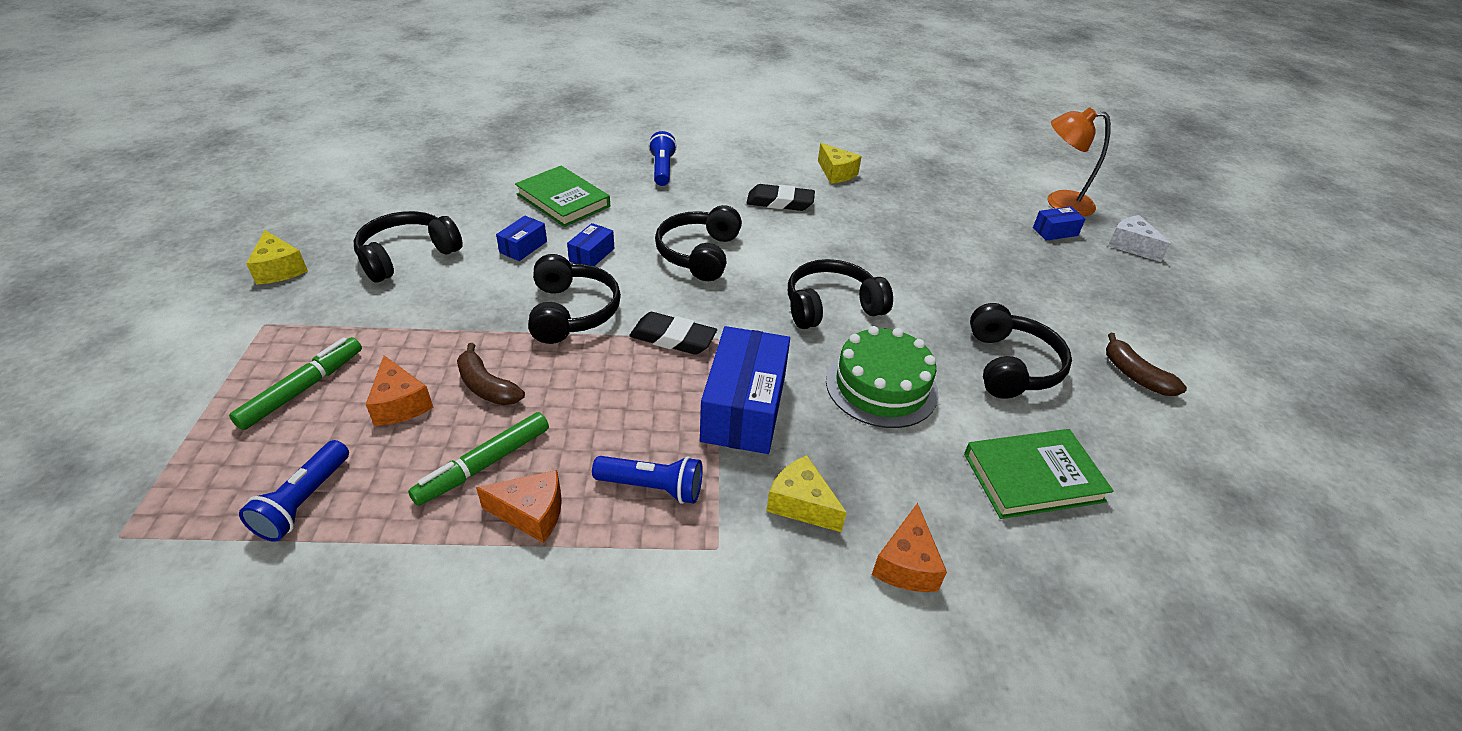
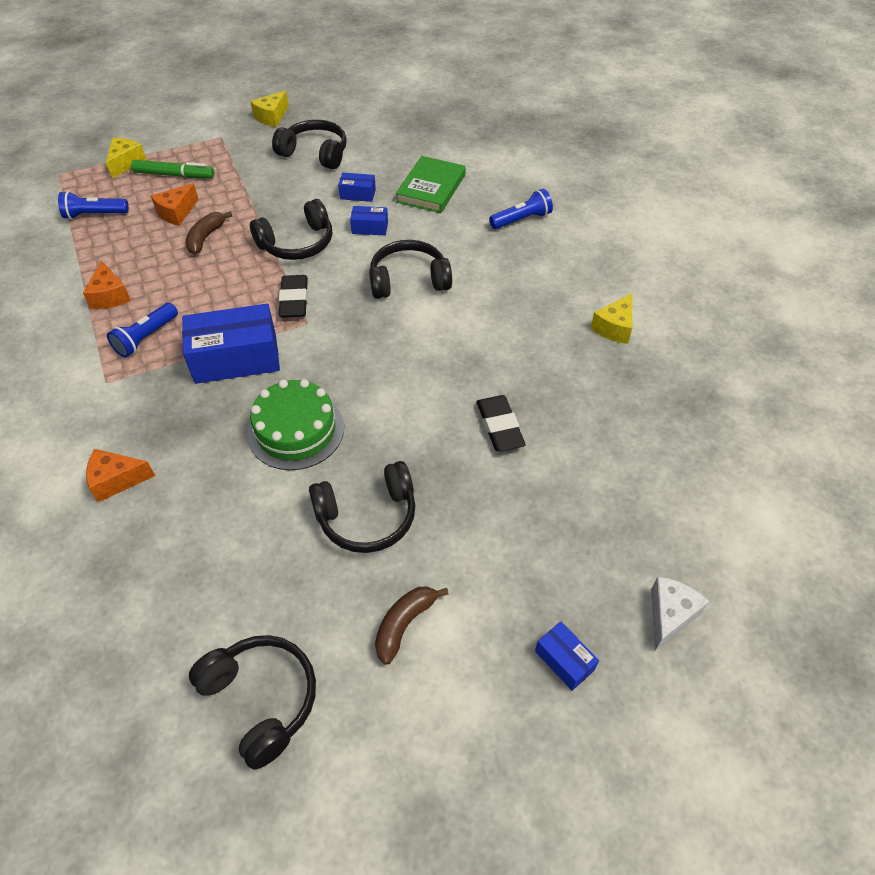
camera: 70 degrees right, 10 degrees up
(484, 465) = (141, 263): green marker -> none
(652, 487) = (146, 338): blue flashlight -> blue flashlight turned 45 degrees clockwise
(780, 202) = (526, 304): black eraser -> black eraser (499, 426)
(801, 504) = (154, 412): yellow cheese -> yellow cheese (126, 163)
(831, 306) = (385, 376): black headphones -> black headphones (262, 699)
(1033, 477) = (227, 548): green book -> none
(1055, 231) = (643, 532): blue box -> blue box (564, 660)
(1059, 202) = (719, 531): orange lamp -> none

